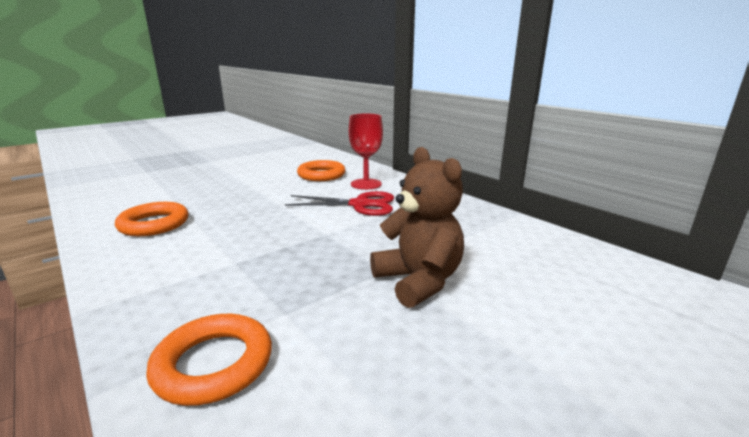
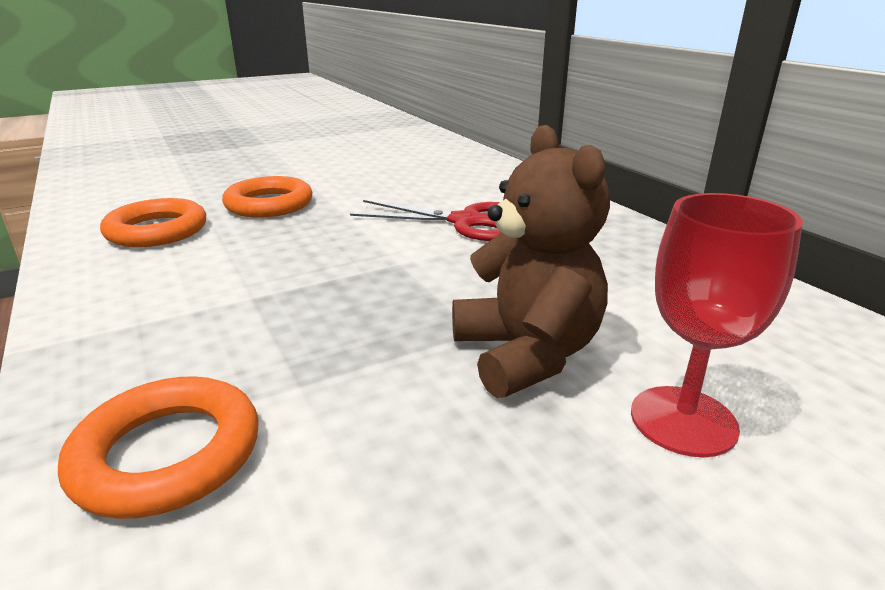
camera: 10 degrees right, 5 degrees up
(321, 175) = (420, 172): orange ring -> orange ring (269, 204)
(366, 184) = (485, 190): red goblet -> red goblet (683, 420)

